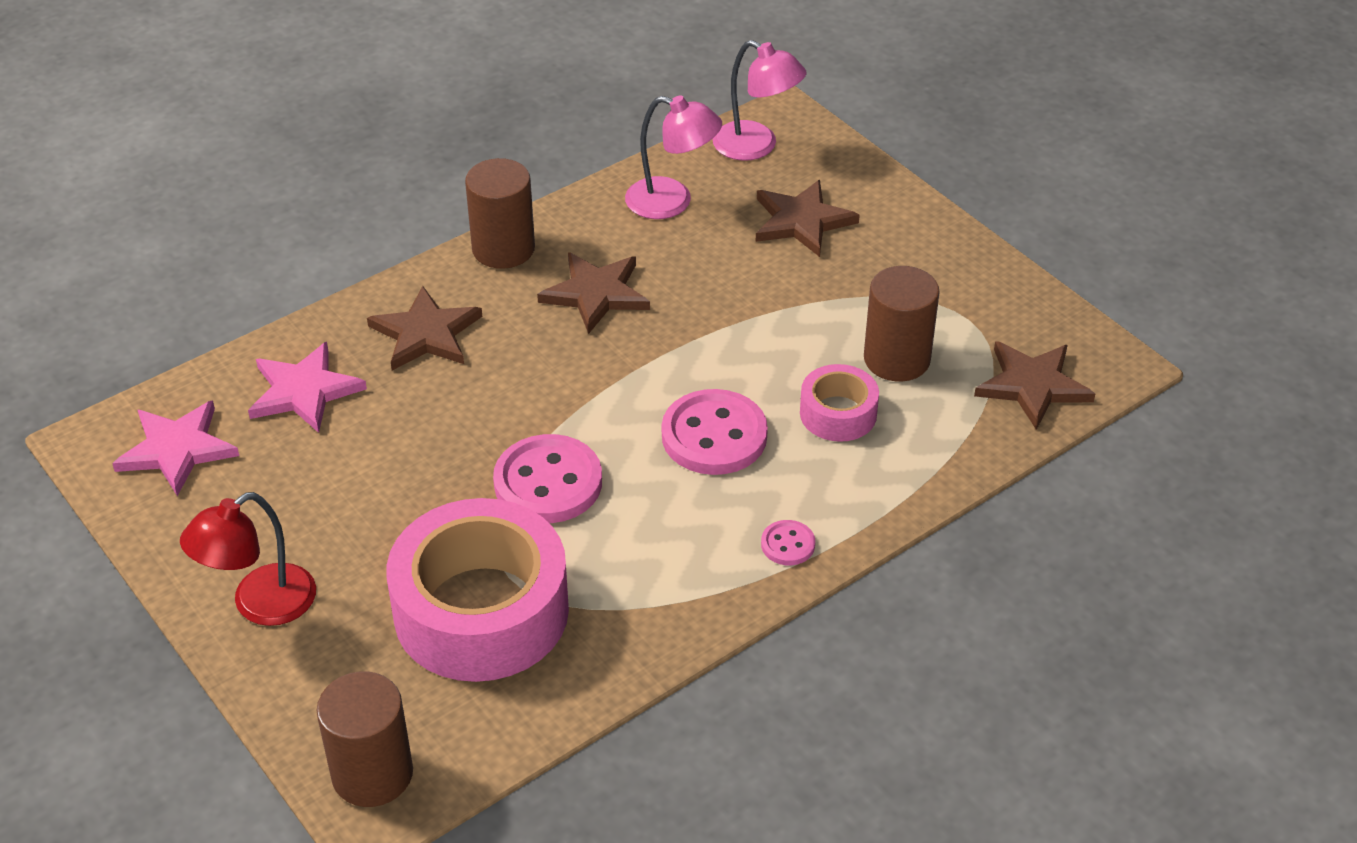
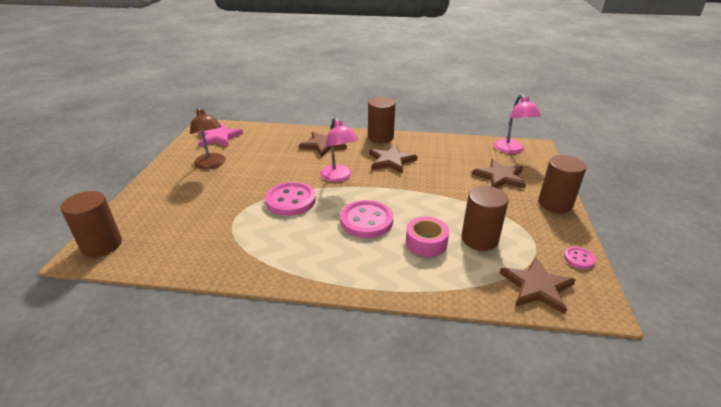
camera: 45 degrees right, 10 degrees down
(260, 605) = (167, 182): red lamp -> none
(282, 515) = (211, 165): none -> brown lamp
(304, 391) = (269, 141): pink star -> none
(481, 611) = (210, 222): pink tape -> none
(672, 202) = (456, 150): pink lamp -> pink lamp (338, 177)
(788, 544) = (336, 274): pink button -> pink button (579, 259)
(925, 228) = (555, 204): none -> brown cylinder

